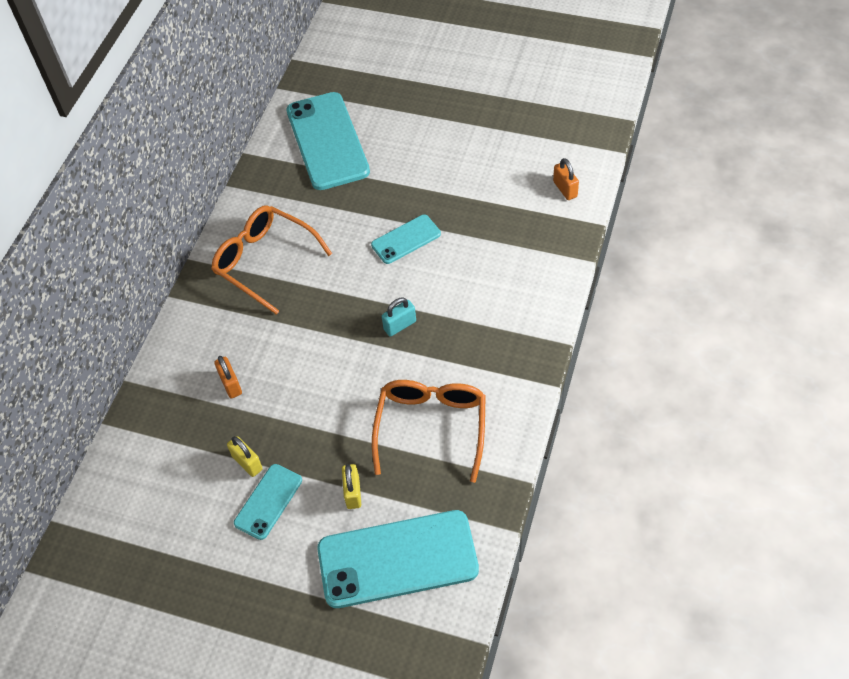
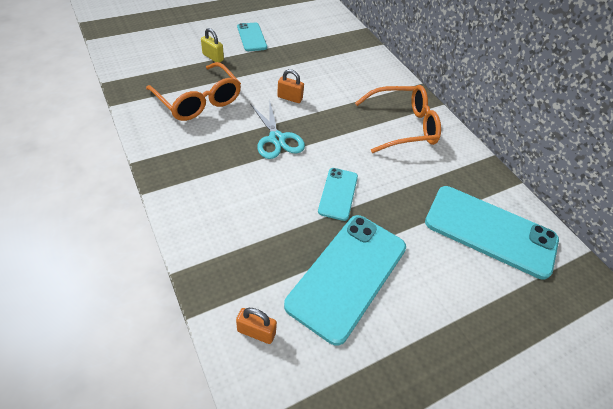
camera: 125 degrees right, 5 degrees down
(231, 384) = (332, 65): orange padlock -> orange padlock (290, 98)
(247, 463) = (280, 44): yellow padlock -> none
(397, 559) = (162, 46): turquoise phone -> turquoise phone (347, 275)
(400, 325) = (277, 139): turquoise padlock -> turquoise scissors

